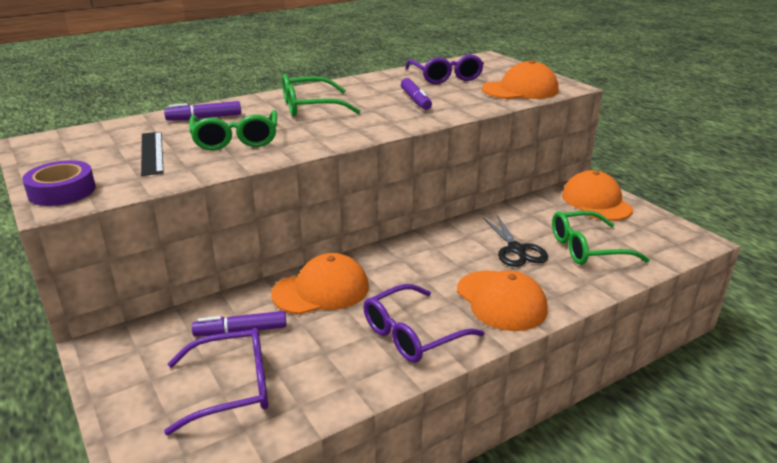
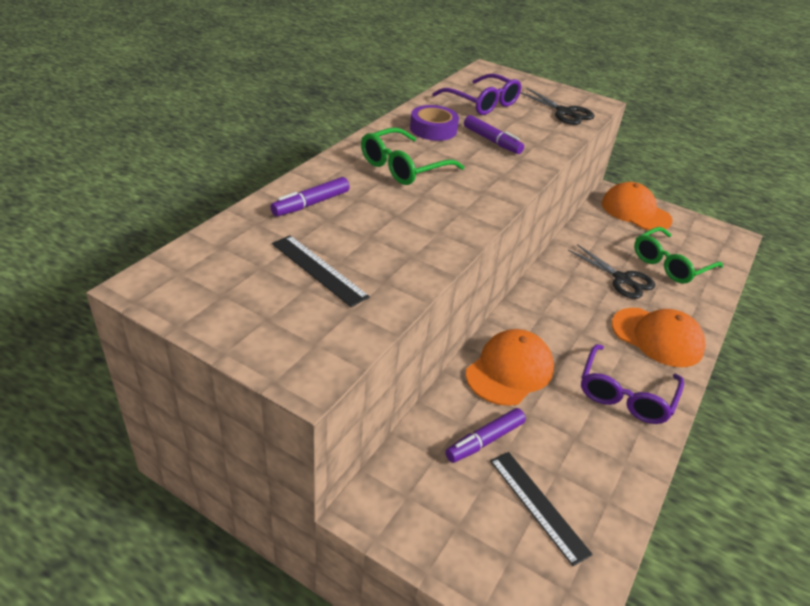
camera: 30 degrees left, 10 degrees up
(62, 191) = (290, 353): purple tape -> purple tape (433, 129)
(231, 388) = (538, 505): purple glasses -> black ruler
(236, 139) = (384, 230): green glasses -> none
(520, 90) = (564, 112): orange cap -> black scissors

